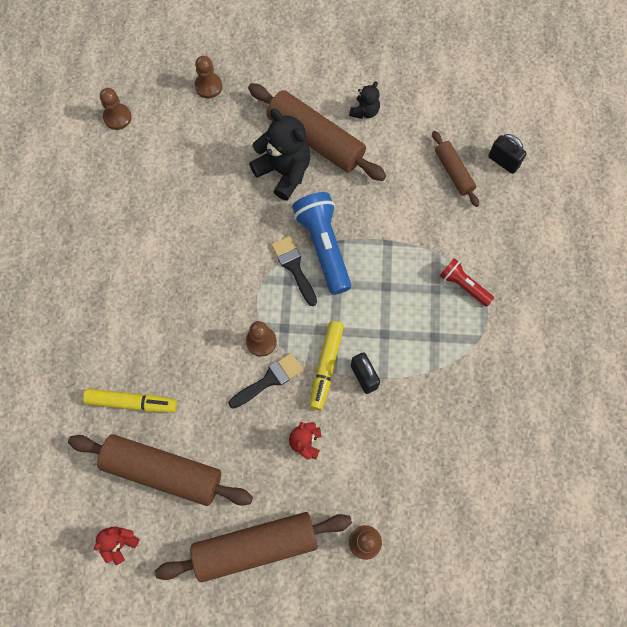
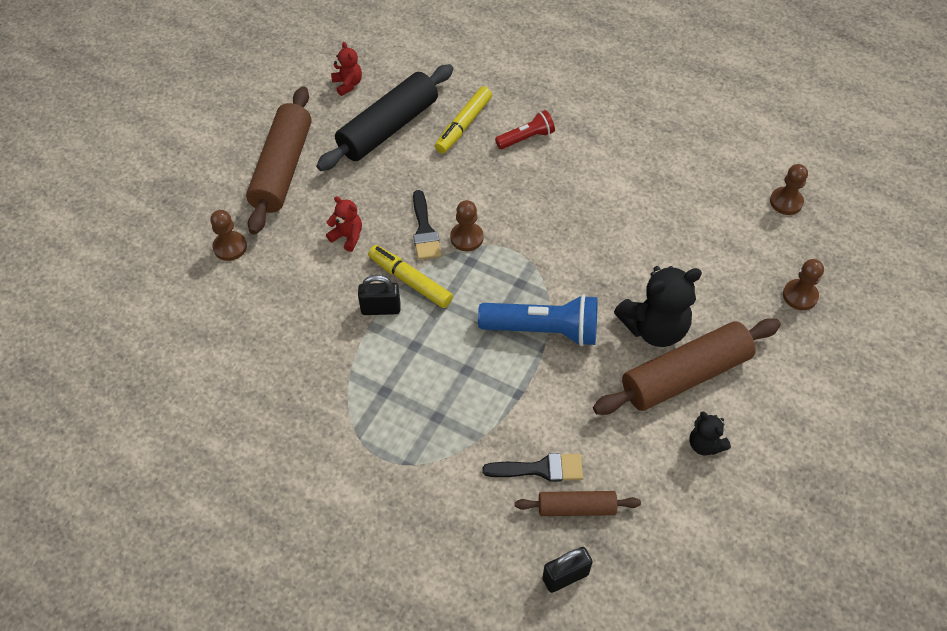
camera: 115 degrees right, 15 degrees down
(162, 471) = (388, 128): brown rolling pin -> black rolling pin
(294, 267) = (533, 294): black brush -> black brush (540, 469)
(463, 285) = (426, 448): red flashlight -> red flashlight (526, 138)

